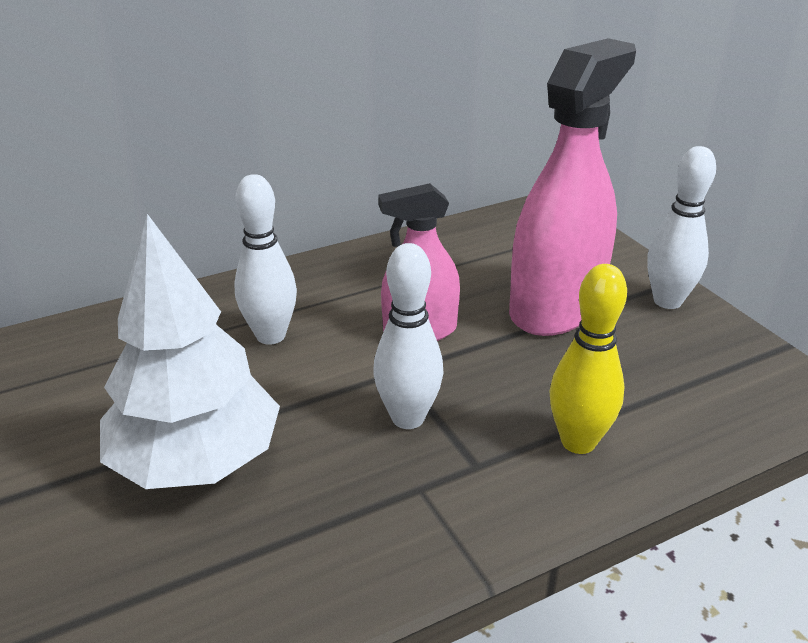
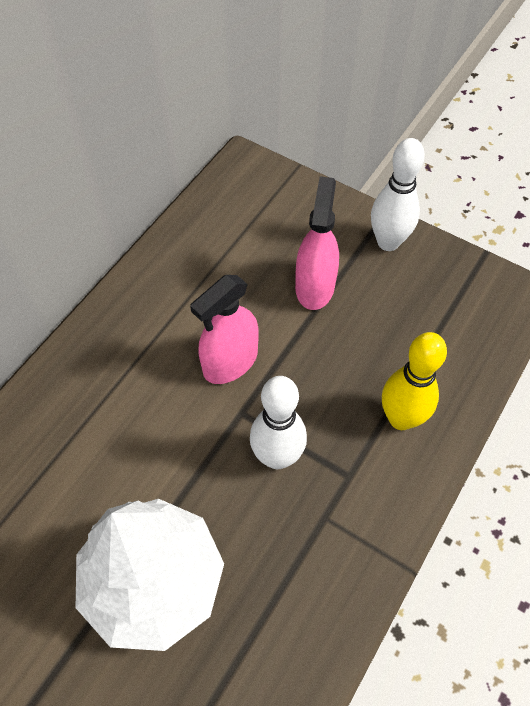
camera: 30 degrees left, 25 degrees up
(271, 336) = (117, 425): white bowling pin -> none
(556, 307) = (314, 287): pink spray bottle -> pink spray bottle, size x0.59

